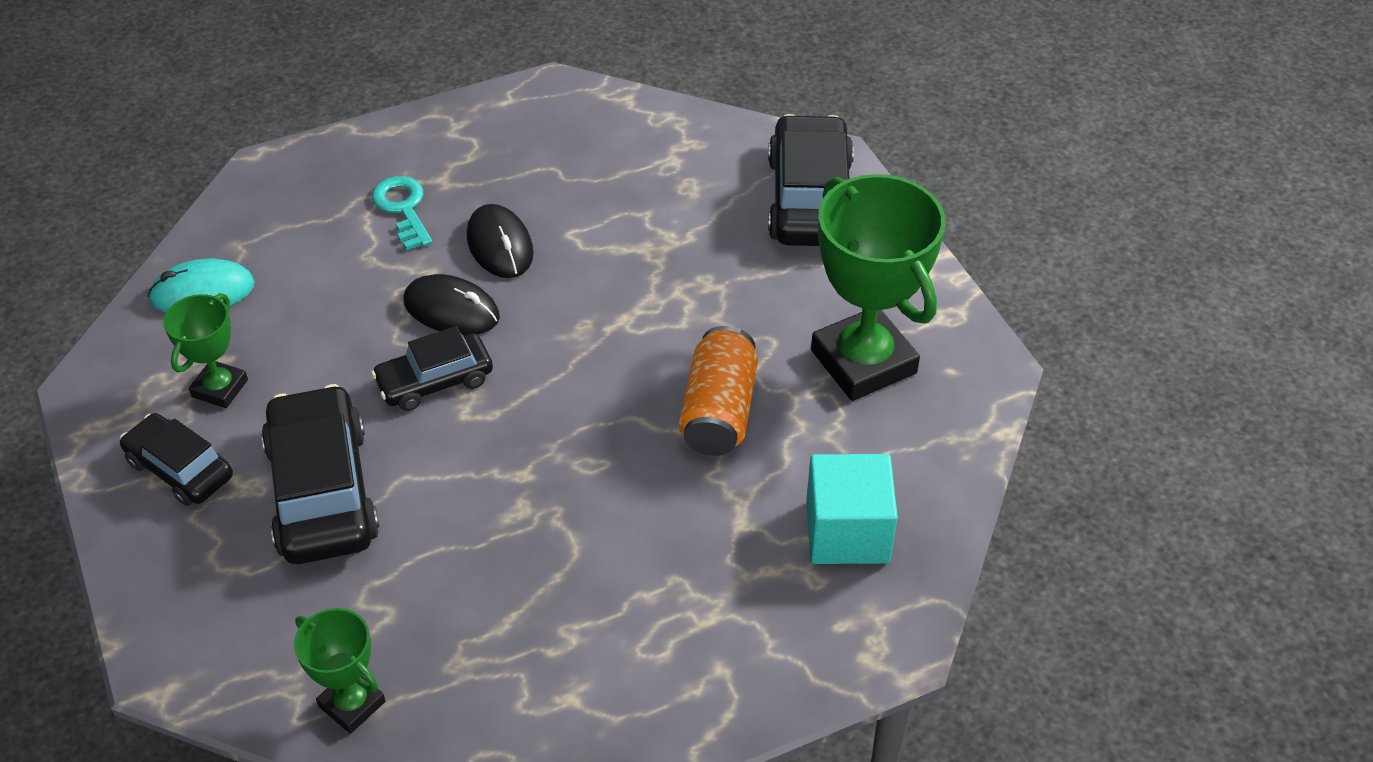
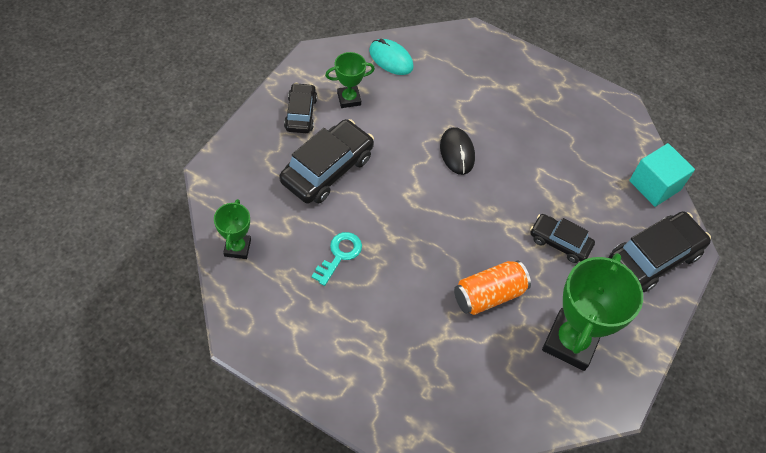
camera: 50 degrees right, 10 degrees up
(403, 209) = (496, 97): turquoise key -> turquoise key (339, 255)
(435, 381) = (414, 172): black car -> black car (559, 242)
(500, 245) = (508, 147): black mouse -> none
(847, 532) = (463, 392): turquoise cube -> turquoise cube (654, 185)

